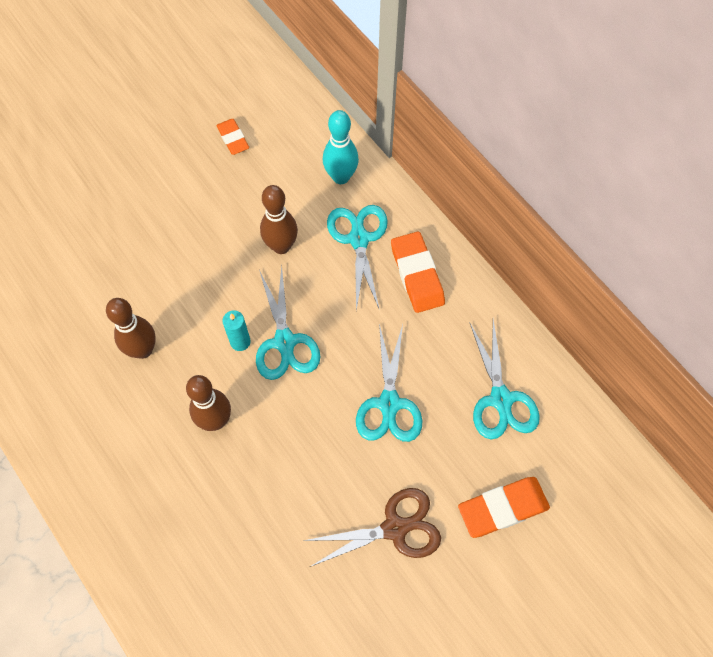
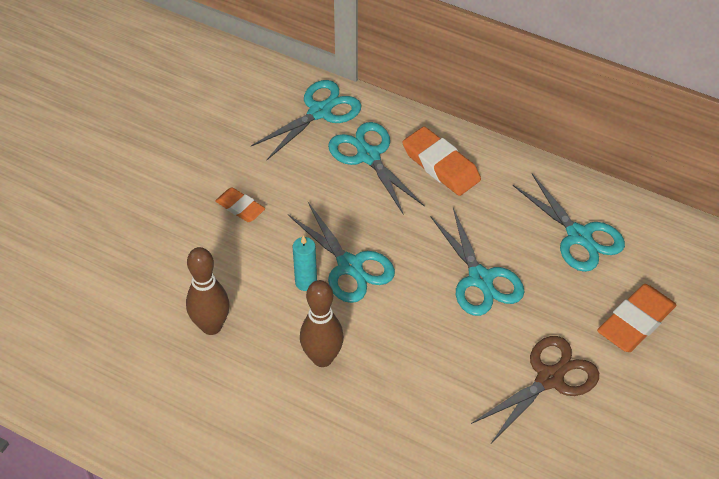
camera: 25 degrees left, 15 degrees down
(233, 138) = (194, 116): orange eraser -> orange eraser (240, 207)
(281, 246) = (297, 188): brown bowling pin -> none
(341, 177) = (320, 112): turquoise bowling pin -> turquoise scissors

